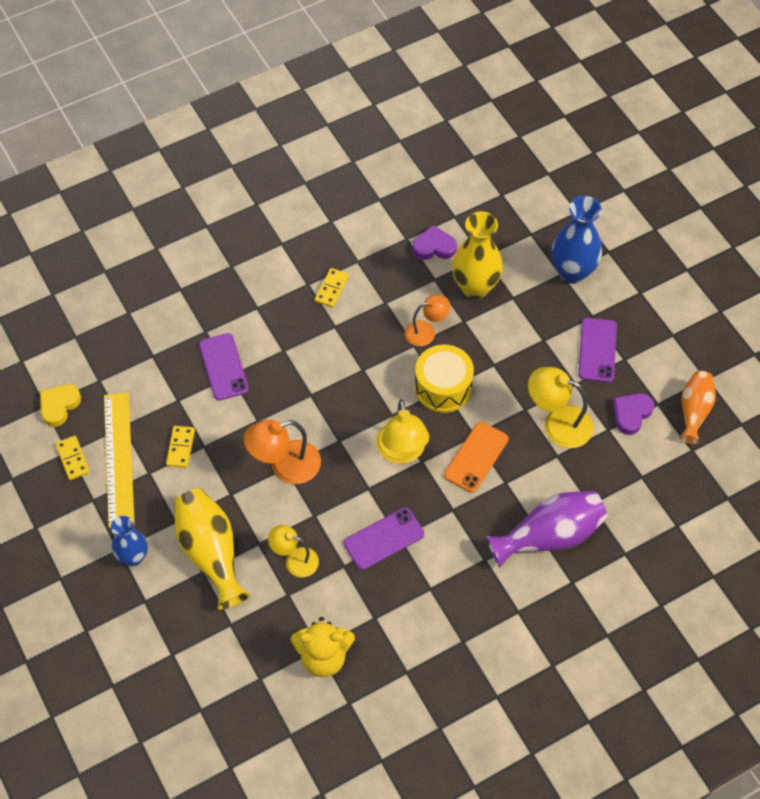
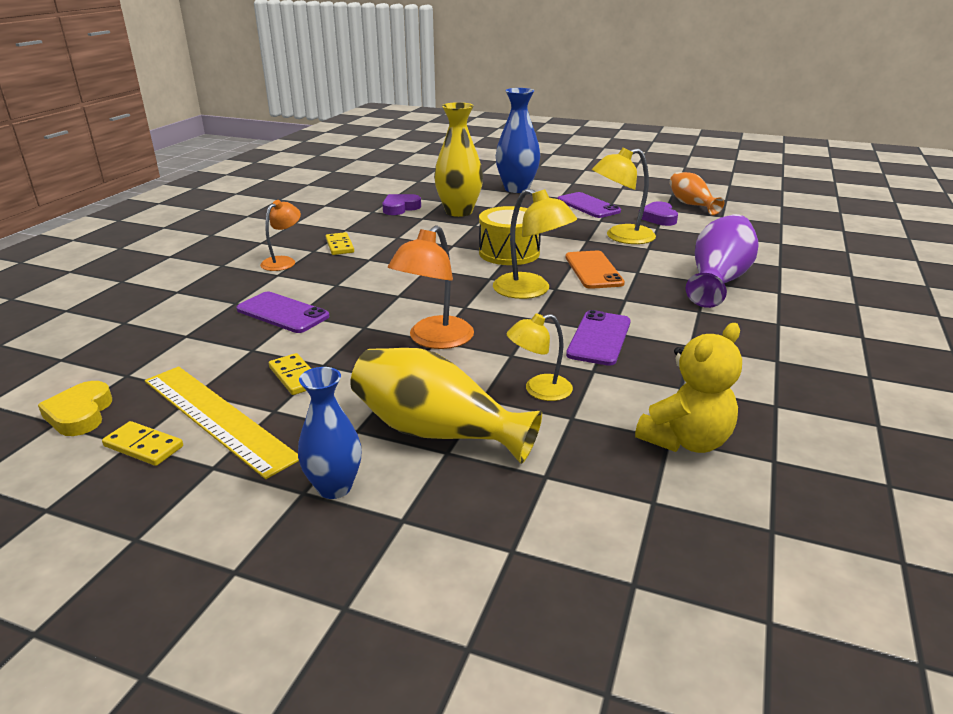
camera: 40 degrees left, 30 degrees down
(426, 331) = (452, 237): orange lamp -> orange lamp (283, 261)

